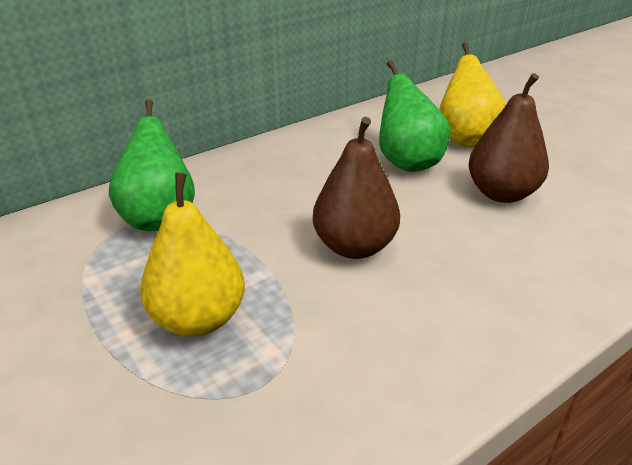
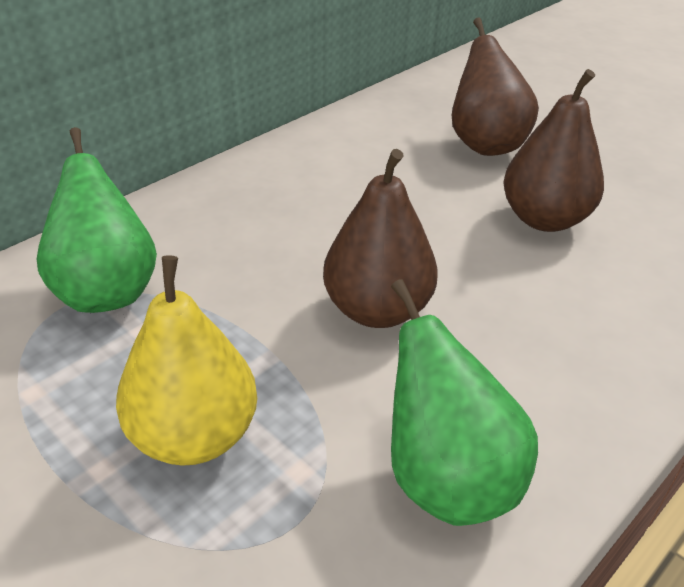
camera: 10 degrees left, 5 degrees up
(408, 162) = (420, 183): green pear -> green pear (446, 478)
(465, 138) = (485, 144): yellow pear -> brown pear

